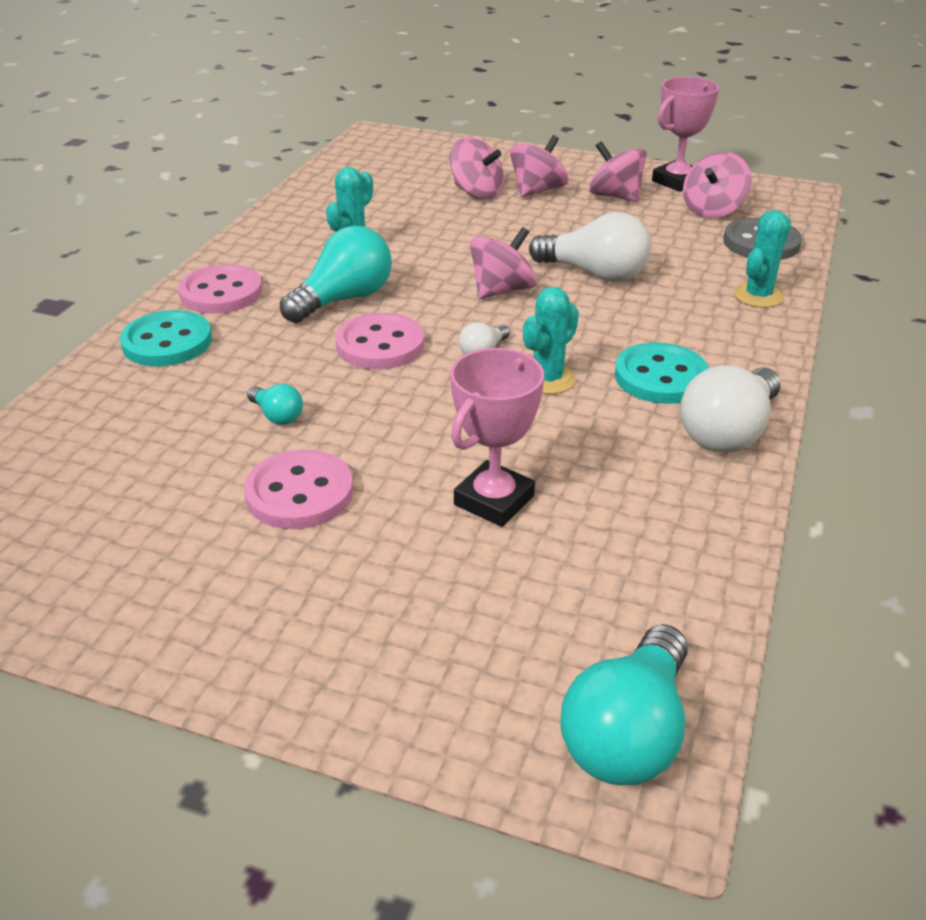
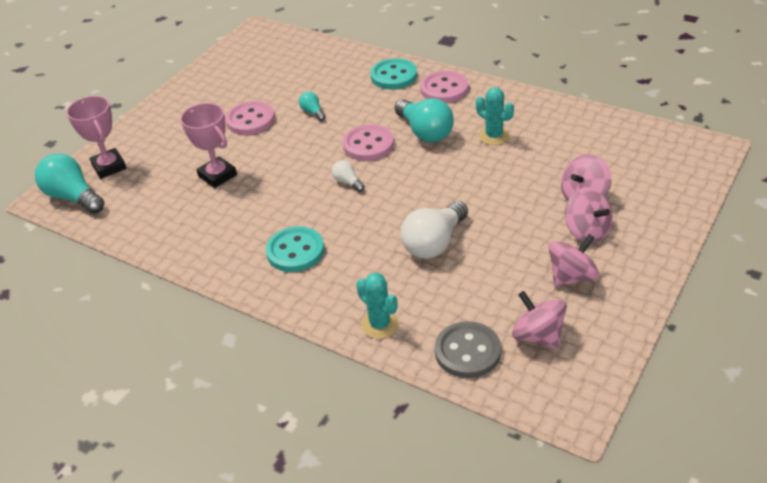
camera: 105 degrees right, 5 degrees up
(277, 416) = (313, 112): turquoise light bulb -> turquoise light bulb turned 90 degrees clockwise
(502, 290) = (420, 196): pink spinning top -> none
(547, 379) = (310, 204): turquoise cactus -> none
(677, 181) = (605, 325): pink trophy -> pink trophy (109, 167)
(728, 432) = (231, 268): white light bulb -> none

